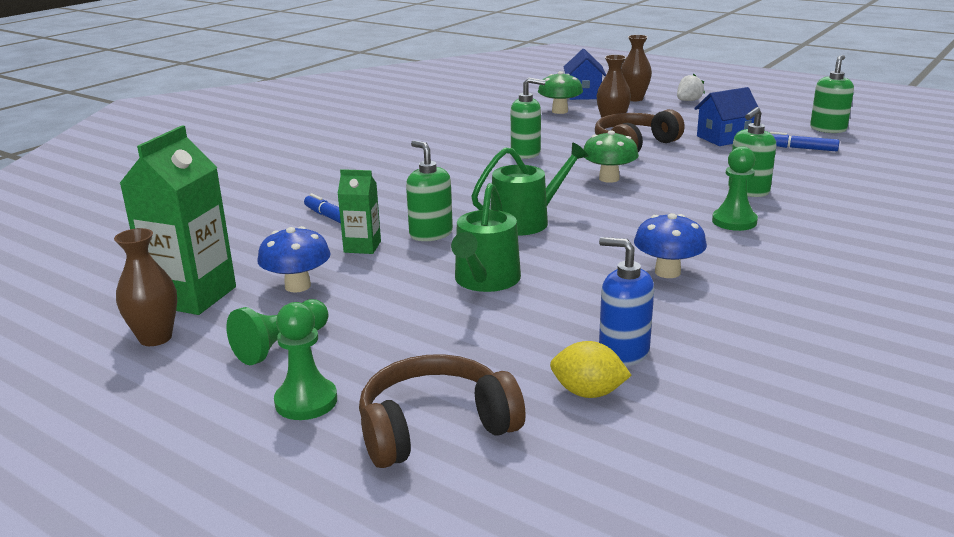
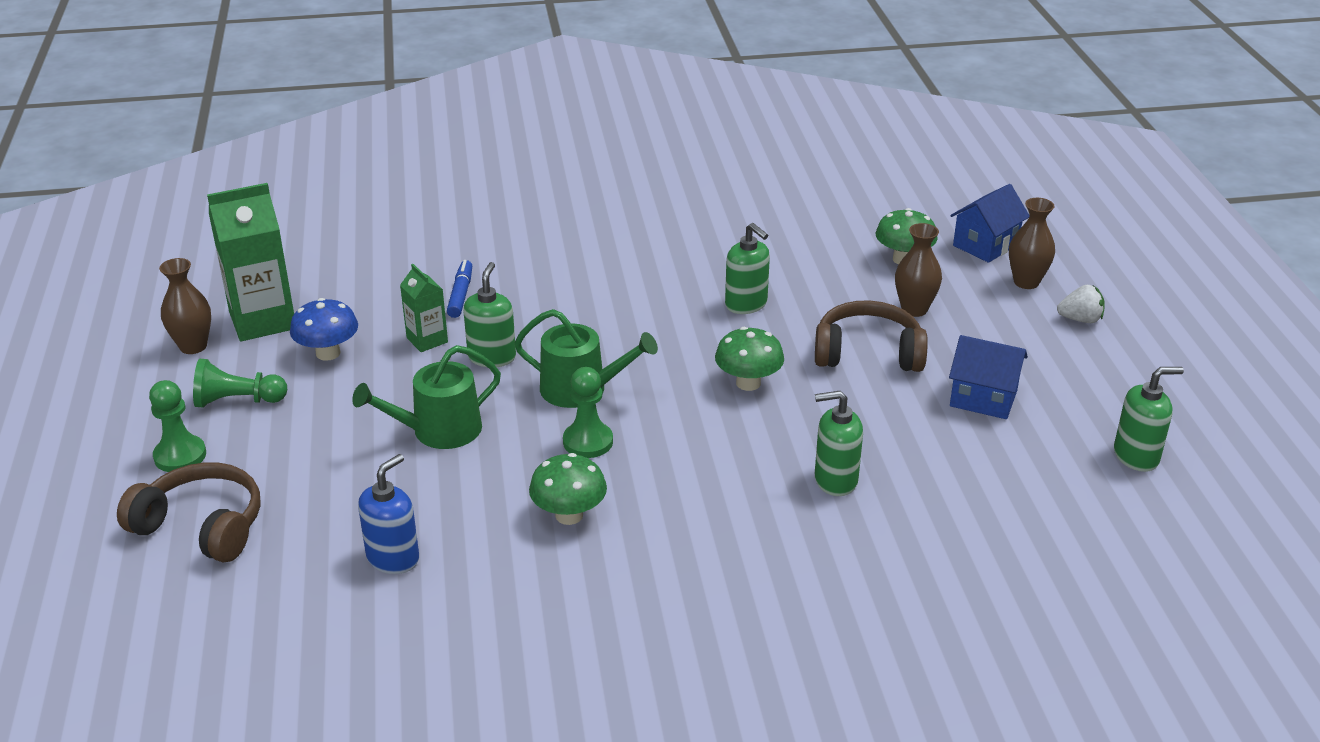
camera: 45 degrees right, 10 degrees up
(588, 393) = (314, 570): yellow lemon -> none
(623, 353) = (393, 558): blue soap dispenser -> blue soap dispenser turned 45 degrees clockwise
(667, 272) = (569, 515): blue mushroom -> green mushroom
(734, 221) = (738, 504): green pawn -> green pawn (588, 442)
(800, 148) = (1028, 462): blue marker -> none

